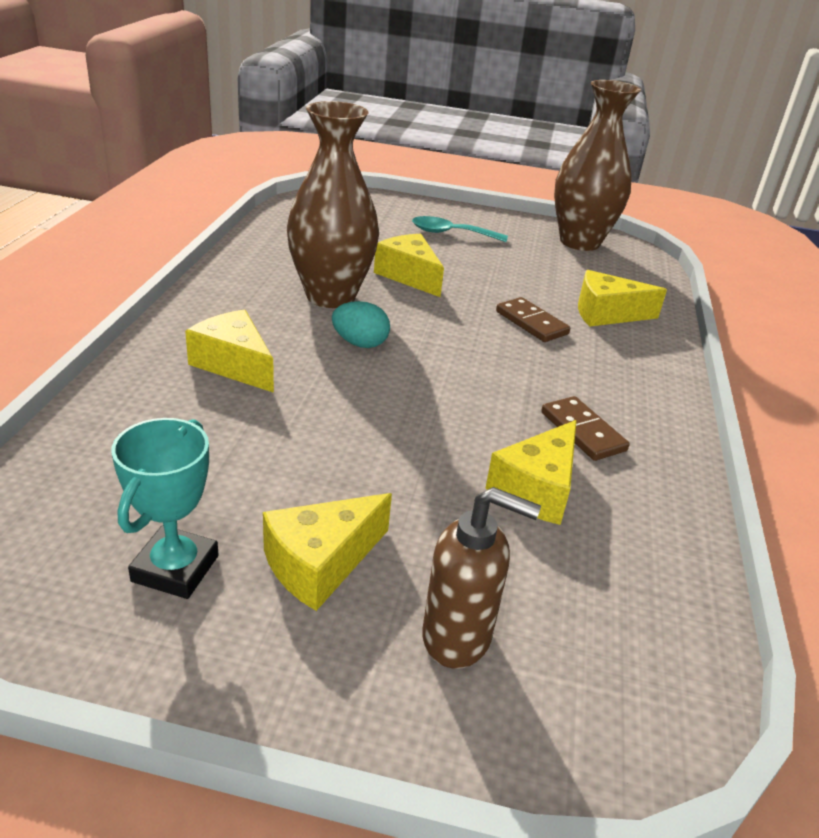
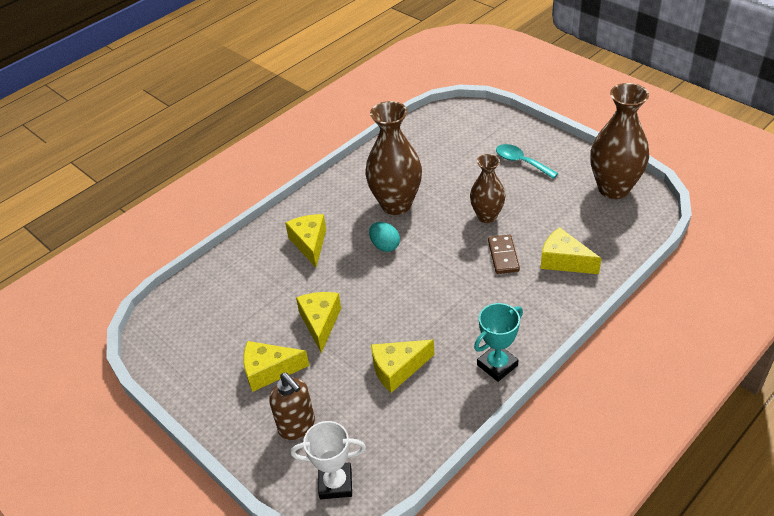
camera: 40 degrees right, 10 degrees up
(175, 568) = (214, 351): turquoise trophy -> turquoise trophy (497, 365)
(409, 276) = (458, 197): yellow cheese -> yellow cheese (320, 323)
(467, 288) = (487, 216): none -> brown vase
(582, 431) = (457, 343): brown domino -> none
(621, 708) = (335, 483): none -> white trophy

